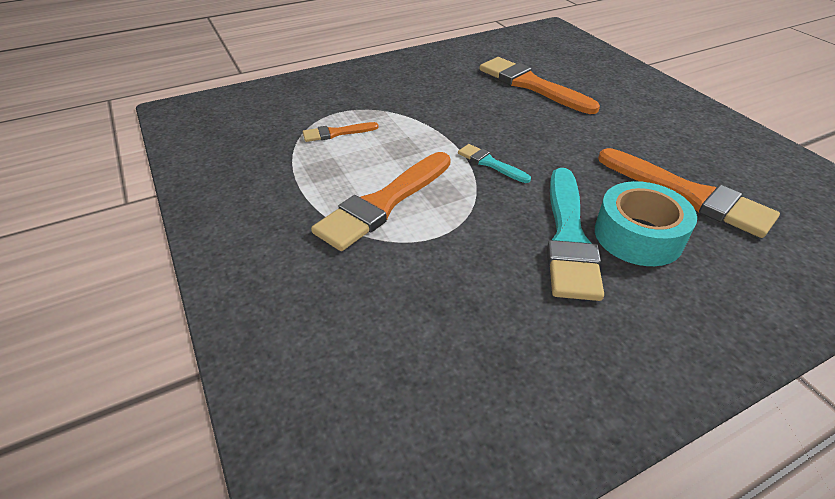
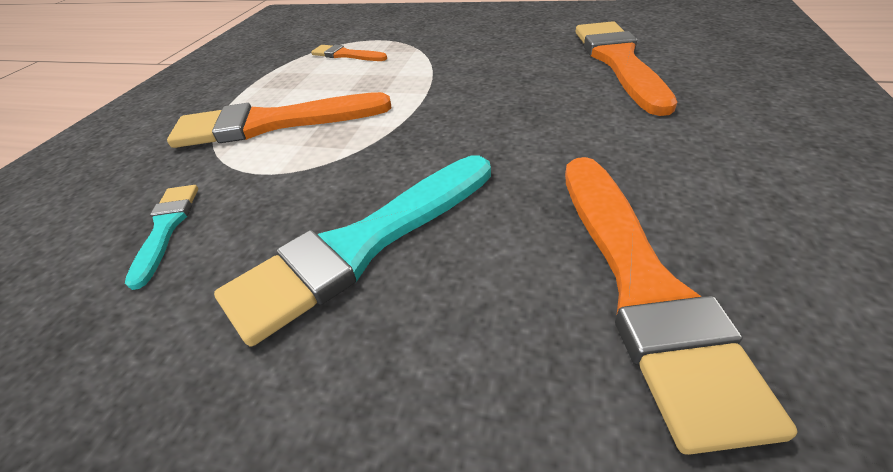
camera: 45 degrees right, 0 degrees up
(490, 163) = (426, 125): turquoise brush -> turquoise brush (166, 228)
(638, 235) = (453, 296): turquoise tape -> none

